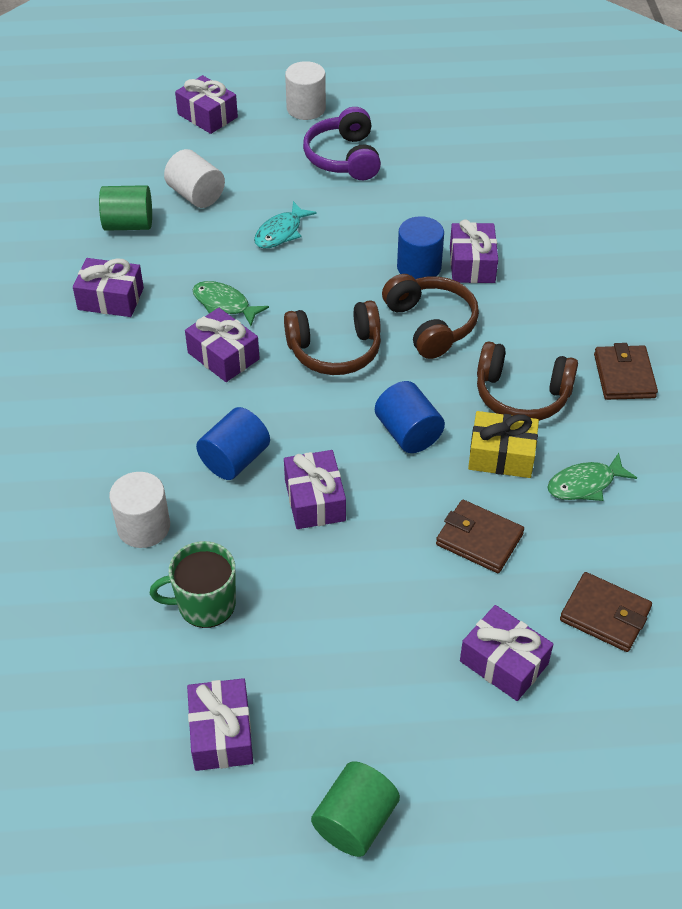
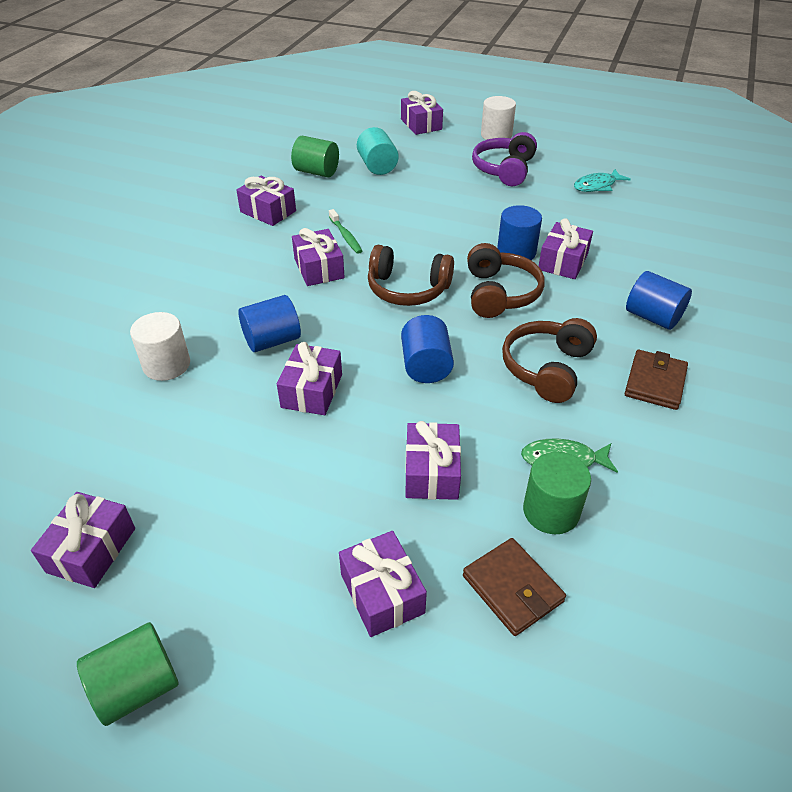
camera: 25 degrees right, 5 degrees down
(196, 195) = (377, 166): white cylinder -> turquoise cylinder
(205, 604) = (164, 438): green mug -> none
(224, 304) = (345, 236): green fish -> green toothbrush
(281, 232) = (422, 203): turquoise fish -> turquoise fish (597, 186)
(479, 539) = (431, 472): brown wallet -> purple gift
(501, 455) = (497, 410): yellow gift -> none
(521, 395) = (546, 368): brown headphones -> brown headphones turned 75 degrees clockwise
(589, 303) = (652, 317): none -> blue cylinder
(599, 535) = (551, 511): none -> green cylinder

